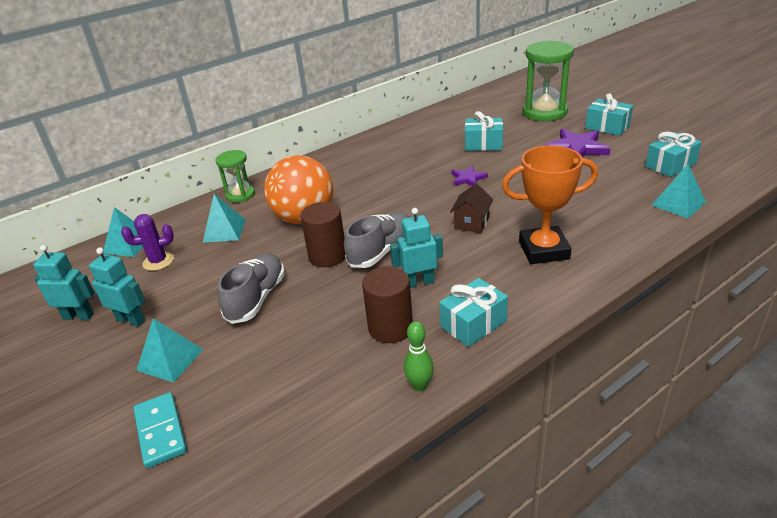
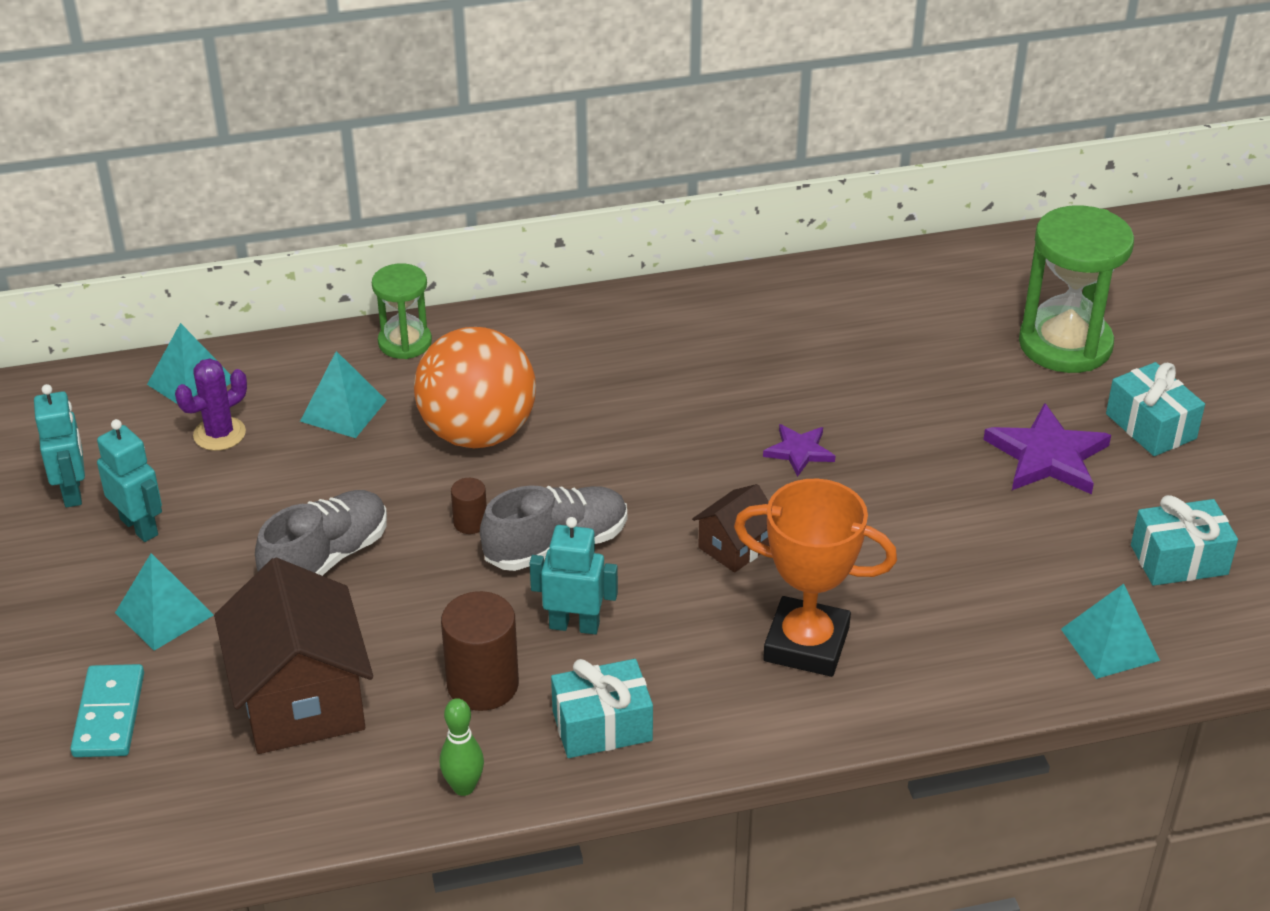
camera: 20 degrees right, 5 degrees up
(78, 316) = (73, 491): turquoise robot -> turquoise robot turned 45 degrees clockwise
(158, 261) = (219, 434): purple cactus -> purple cactus turned 45 degrees counterclockwise
(286, 375) = (301, 700): none -> brown house
(327, 256) = (470, 523): brown cylinder -> brown cylinder, size x0.52
(483, 144) = (887, 382): turquoise gift -> none

